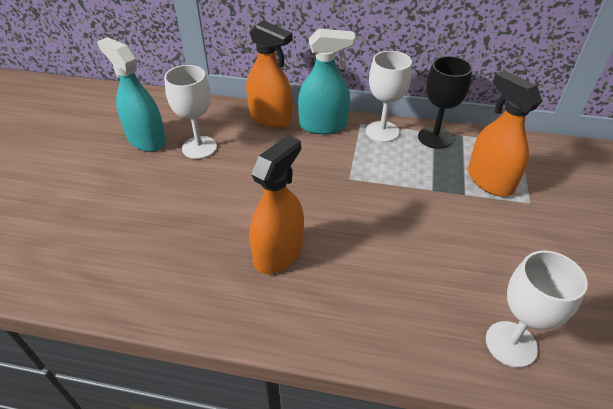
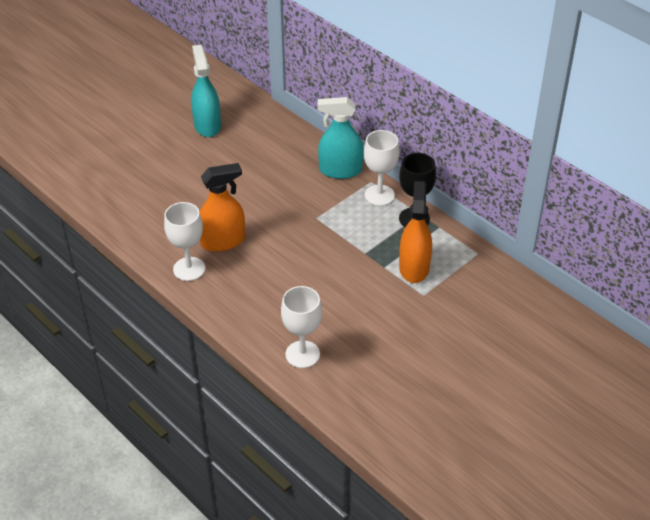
camera: 35 degrees right, 0 degrees up
(199, 147) = (237, 147): white goblet -> white goblet (189, 269)
(270, 118) = (308, 146): orange spray bottle -> none
(323, 125) = (340, 170): turquoise spray bottle -> turquoise spray bottle turned 150 degrees clockwise

